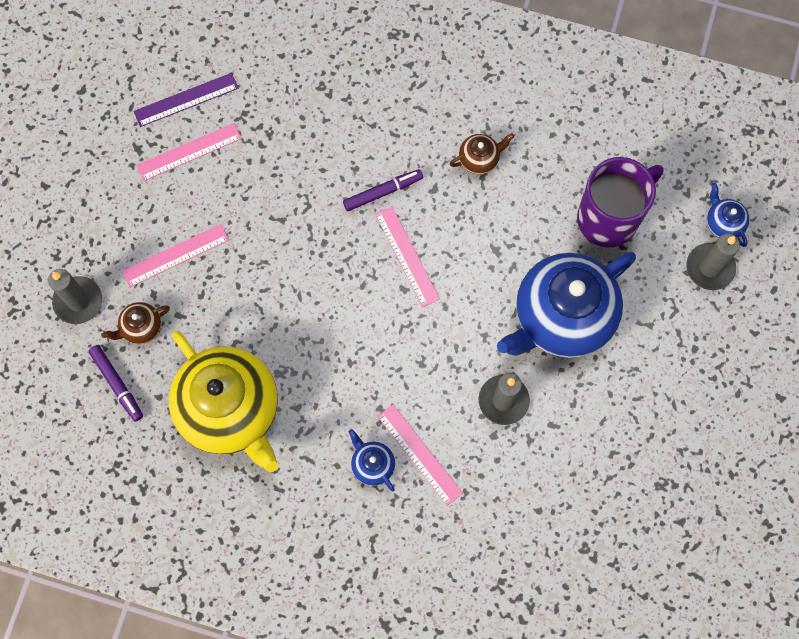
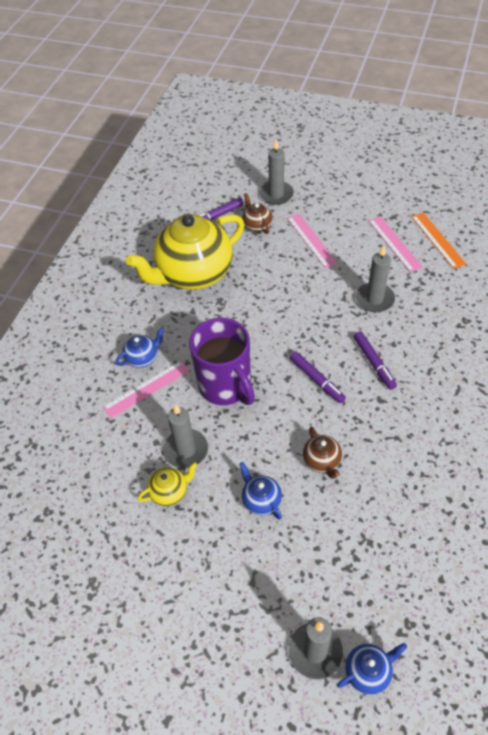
camera: 95 degrees right, 20 degrees down
(186, 100) = (437, 240): purple ruler -> orange ruler
(285, 184) = (374, 299): none -> grey candle
(407, 256) = (317, 380): pink ruler -> purple marker
(479, 159) = (414, 435): brown teapot -> brown teapot (322, 461)
(555, 414) = (170, 492): none -> yellow teapot
(561, 317) = (261, 500): blue teapot -> blue teapot, size x0.41
(609, 218) = (365, 549): purple mug -> purple mug (226, 386)

